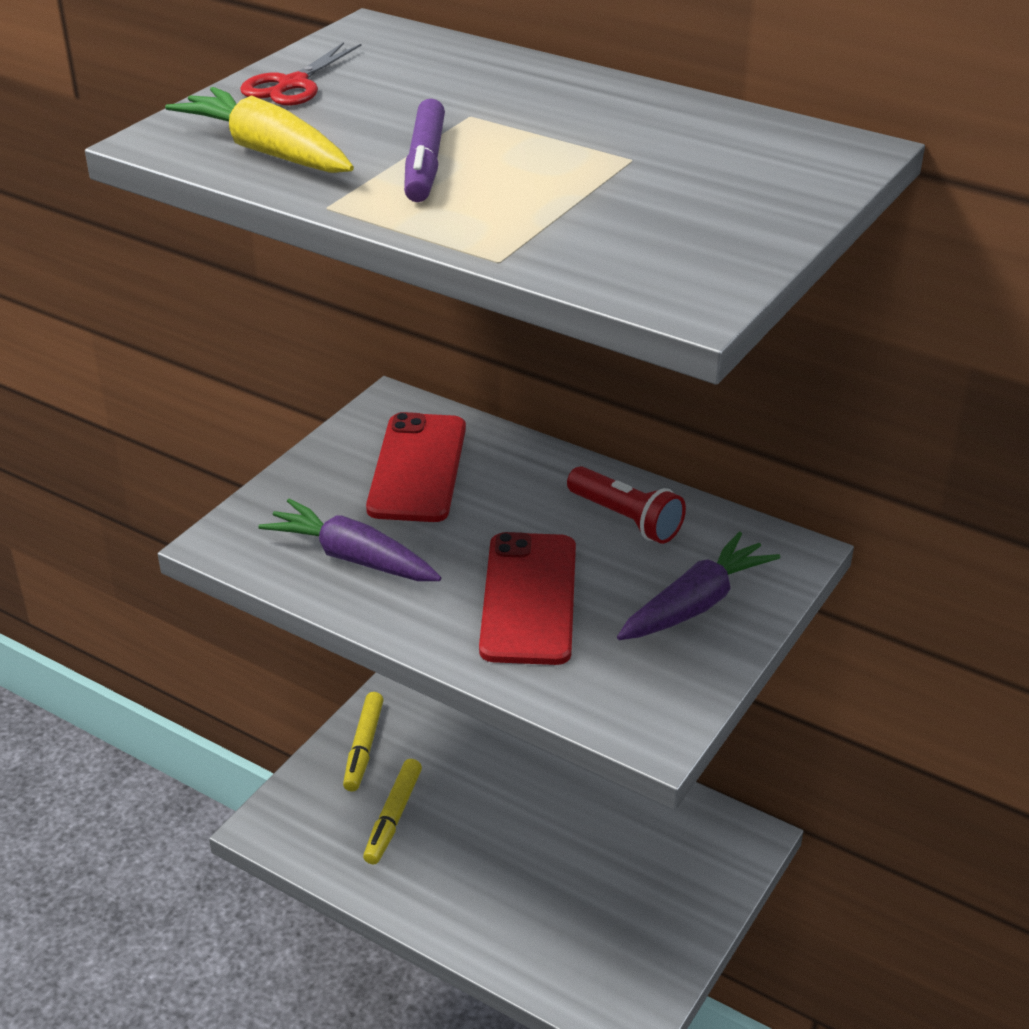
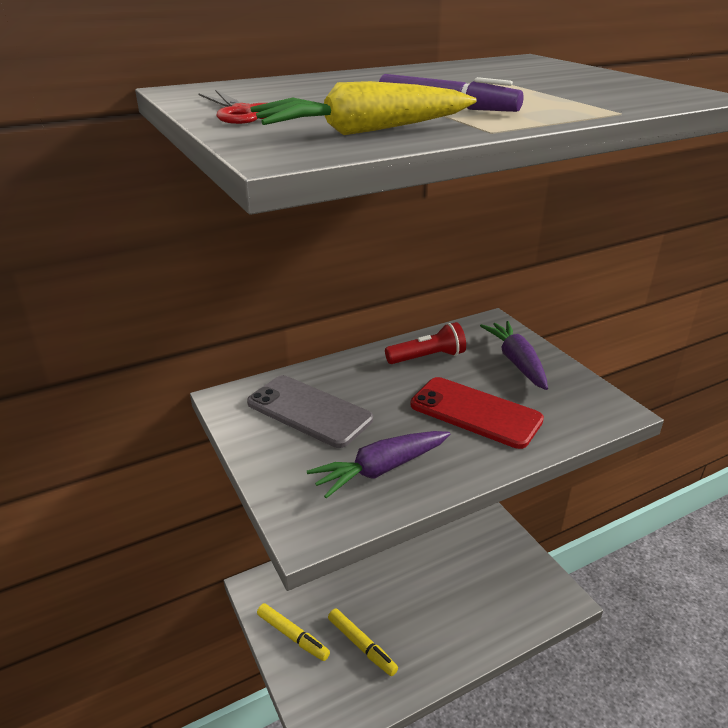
camera: 60 degrees left, 5 degrees down
(417, 468) = (309, 411): red phone -> grey phone

